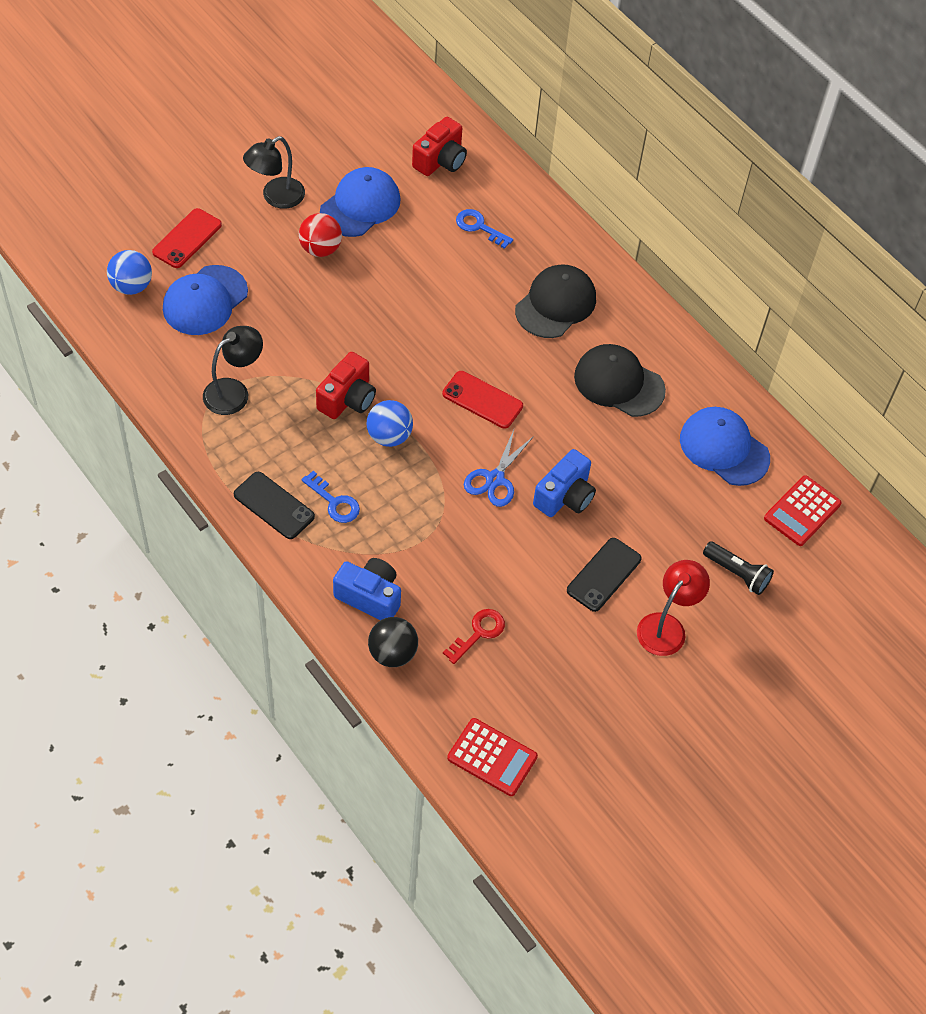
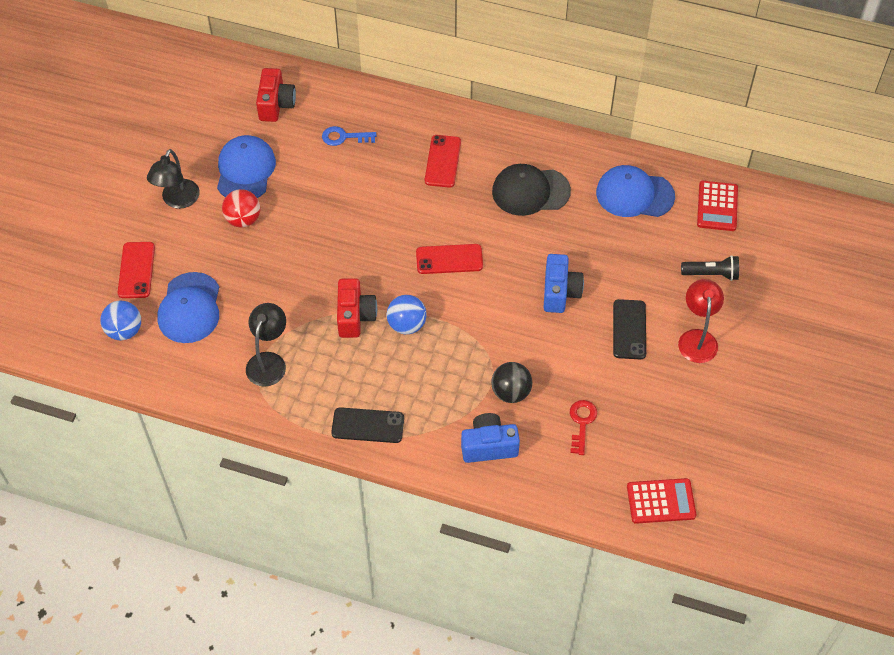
camera: 30 degrees left, 0 degrees up
(334, 502) = (408, 395): blue key -> none
(392, 653) = (537, 475): black ball -> black ball (511, 392)
(495, 479) = (504, 309): blue scissors -> none
(555, 304) = (442, 161): black cap -> red phone

